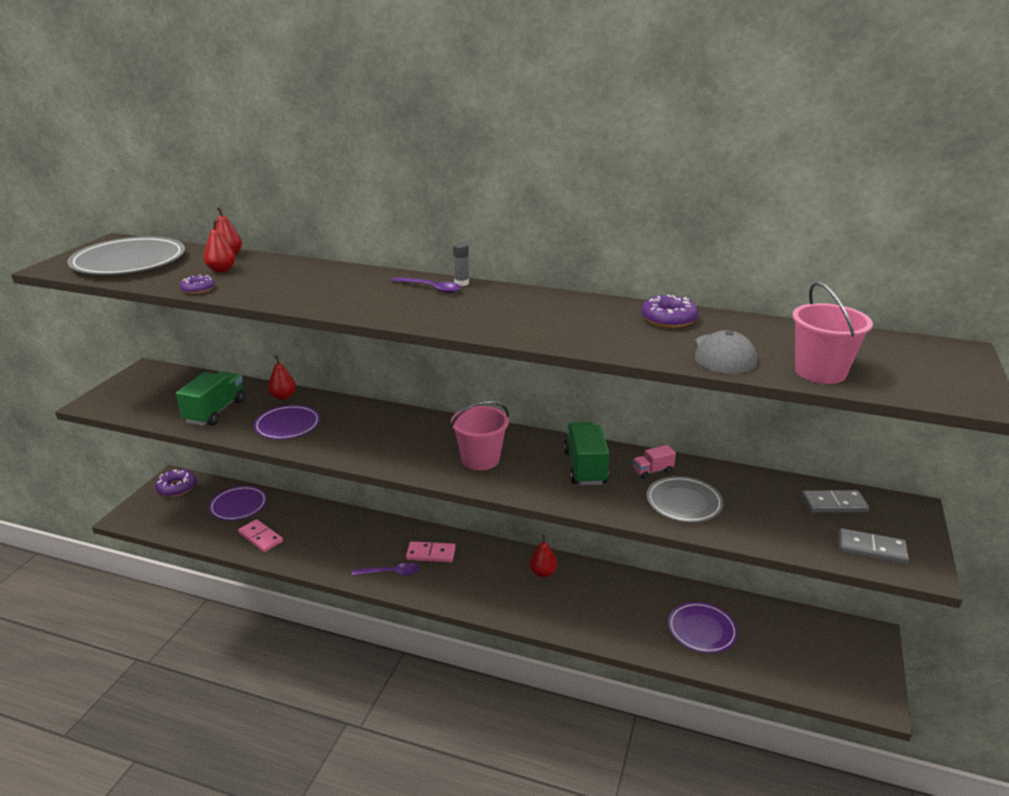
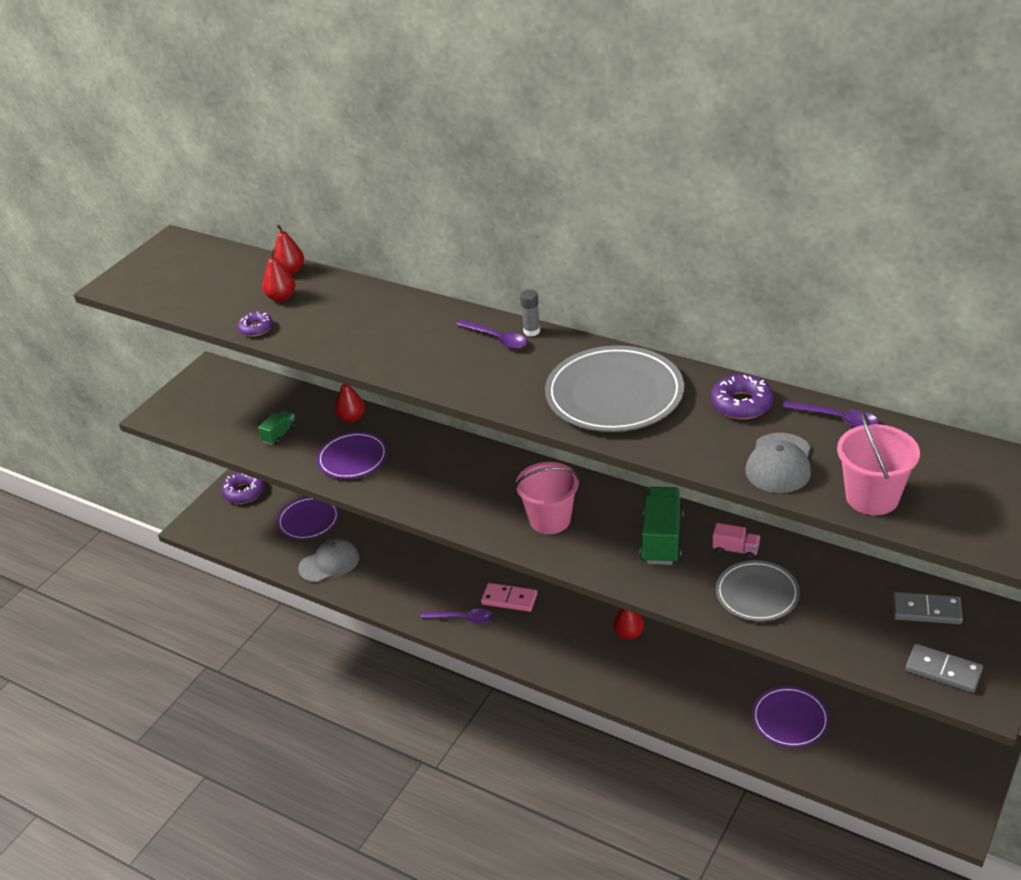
camera: 15 degrees right, 10 degrees up
(129, 261) = (188, 278): grey plate -> grey plate (614, 394)
(215, 411) = (279, 434): green truck -> green truck, size x0.52
(260, 537) = (329, 563): pink domino -> grey cap
(652, 471) = (735, 550): pink truck -> pink truck turned 150 degrees counterclockwise
(756, 325) = (836, 419): none -> purple spoon

